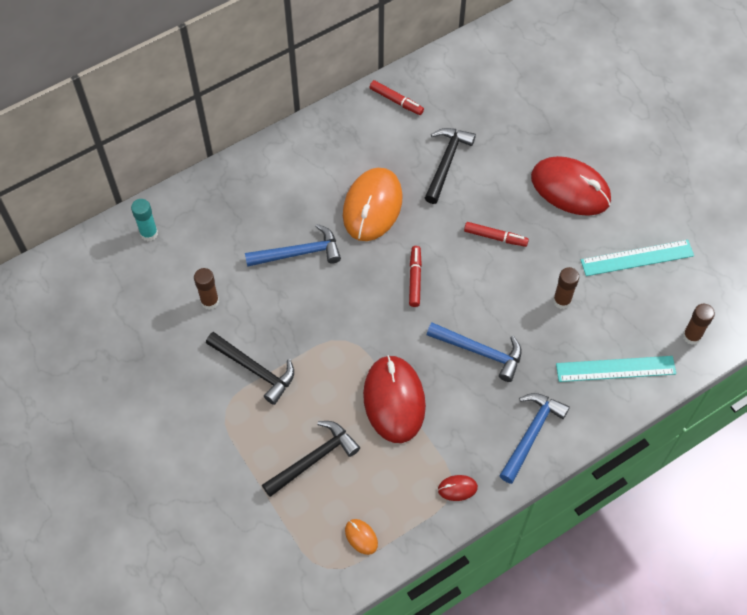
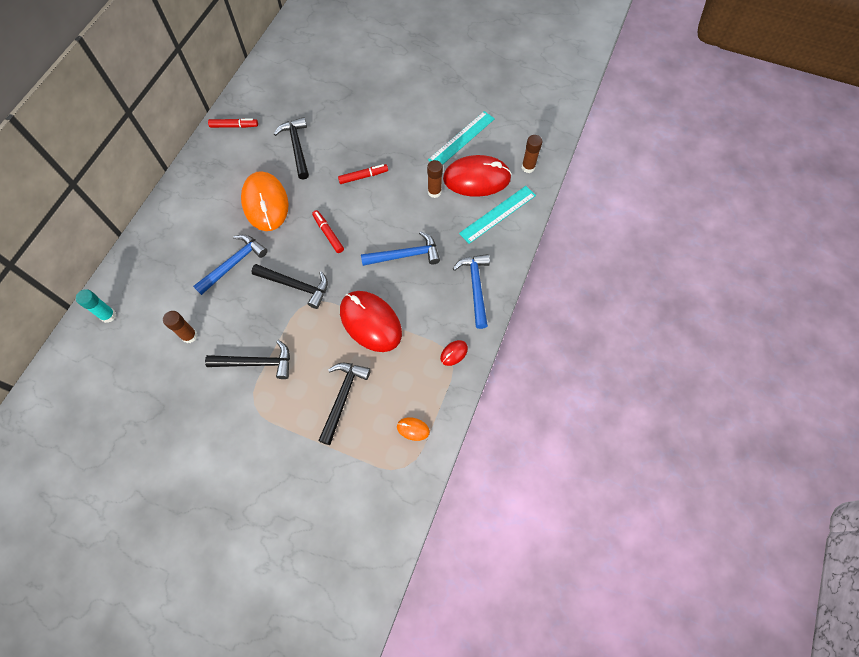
camera: 35 degrees left, 5 degrees up
(345, 314) = (296, 286): none -> black hammer
(570, 189) = (390, 120): red mouse -> red mouse (477, 178)

